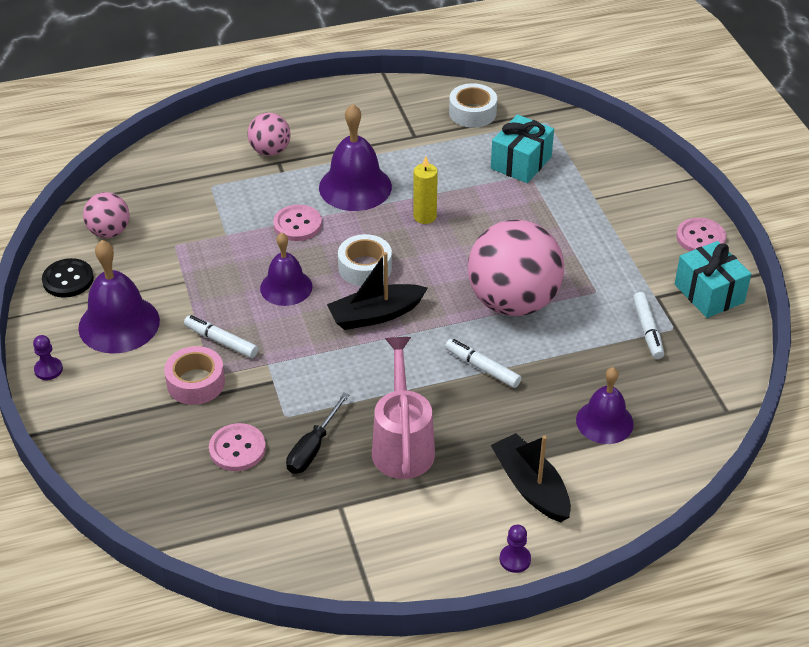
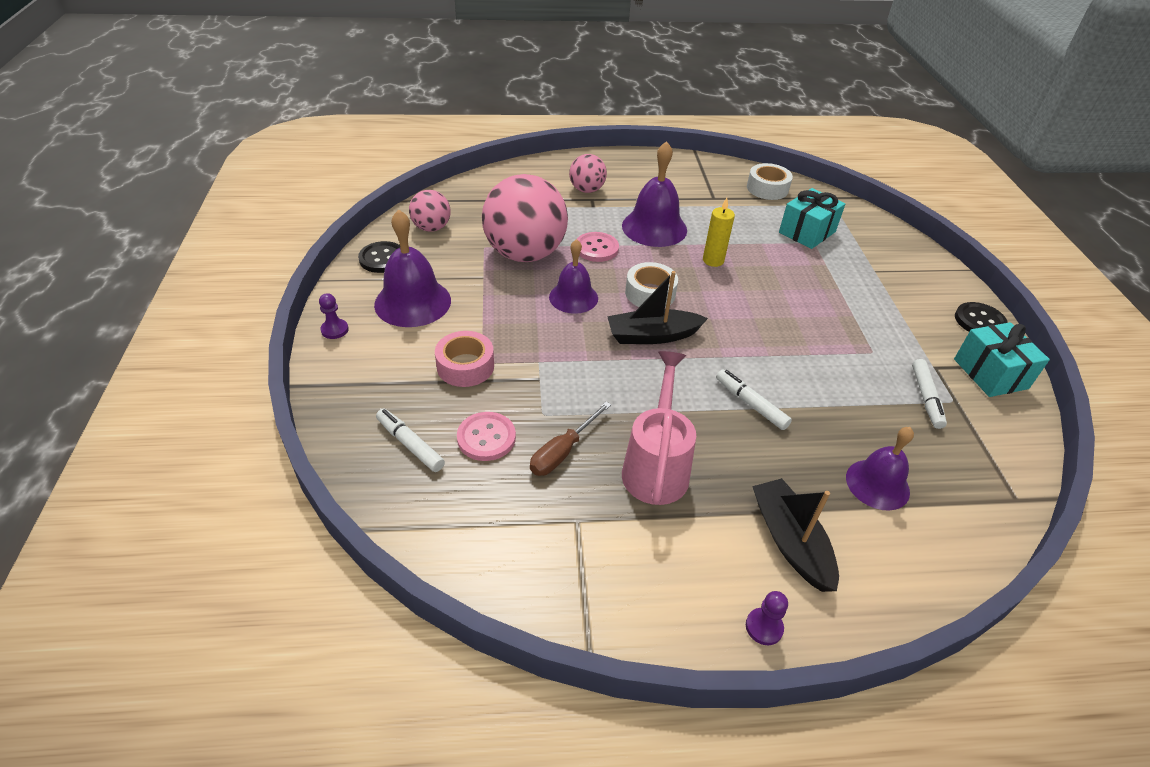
camera: 10 degrees right, 0 degrees up
(221, 341) = (500, 333): white marker -> white marker (410, 445)
(313, 448) = (562, 451): black screwdriver -> brown screwdriver
(513, 302) = (788, 347): pink ball -> pink ball (525, 254)
(700, 238) = (979, 321): pink button -> black button

